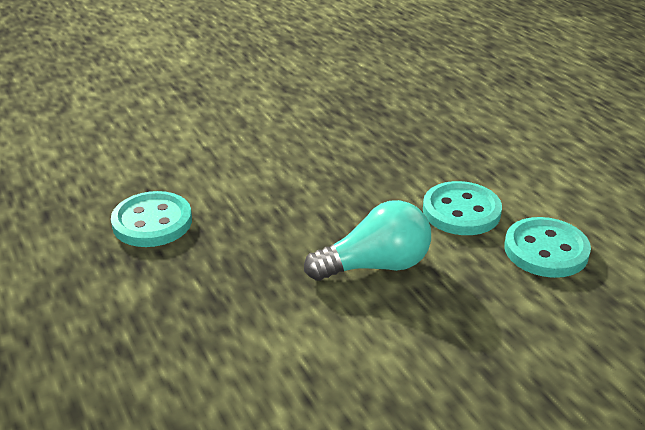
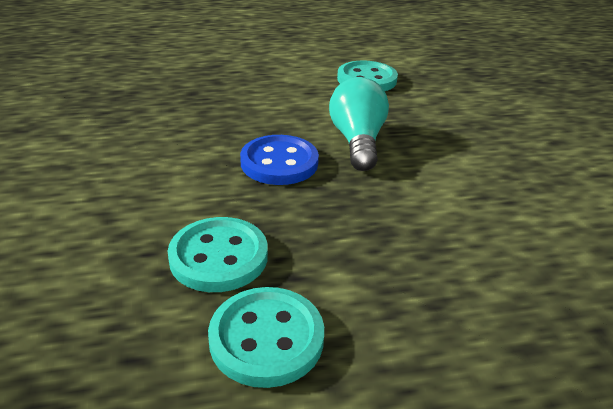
camera: 75 degrees left, 0 degrees up
(303, 223) = (279, 163): none -> blue button
(461, 211) = (306, 95): turquoise button -> turquoise button (266, 338)

